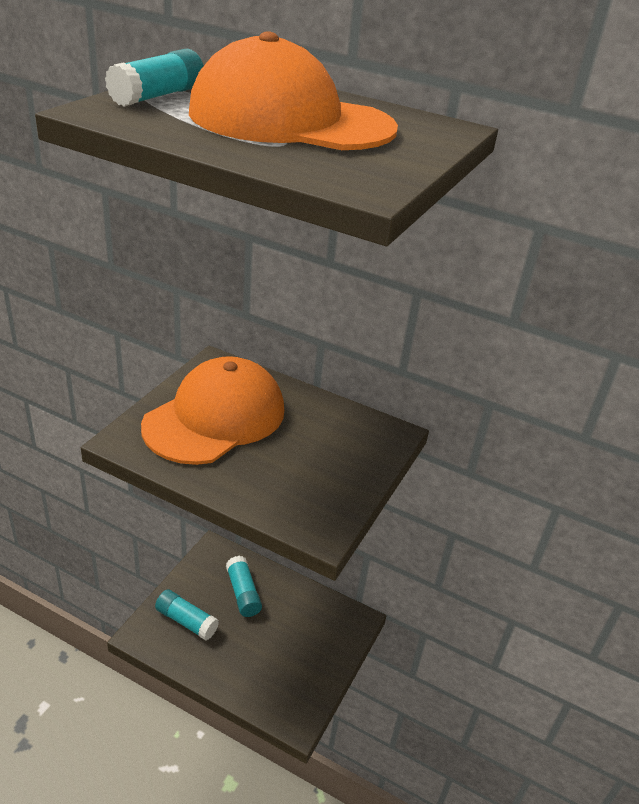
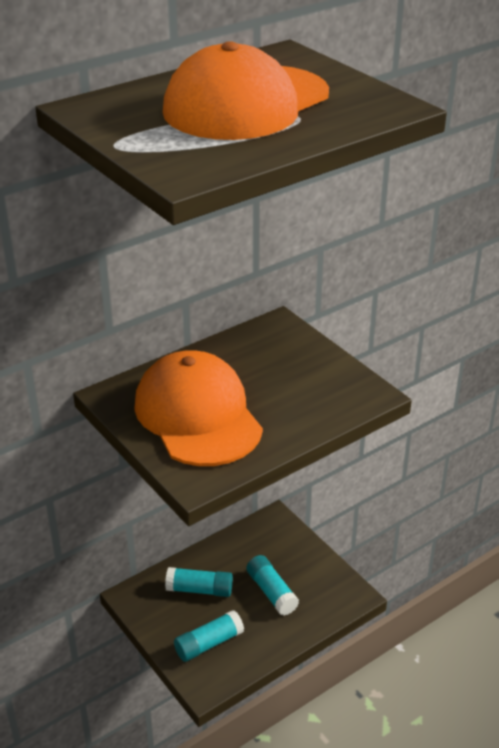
camera: 60 degrees left, 0 degrees up
(158, 96) = (154, 144): turquoise glue stick -> turquoise glue stick (271, 592)

